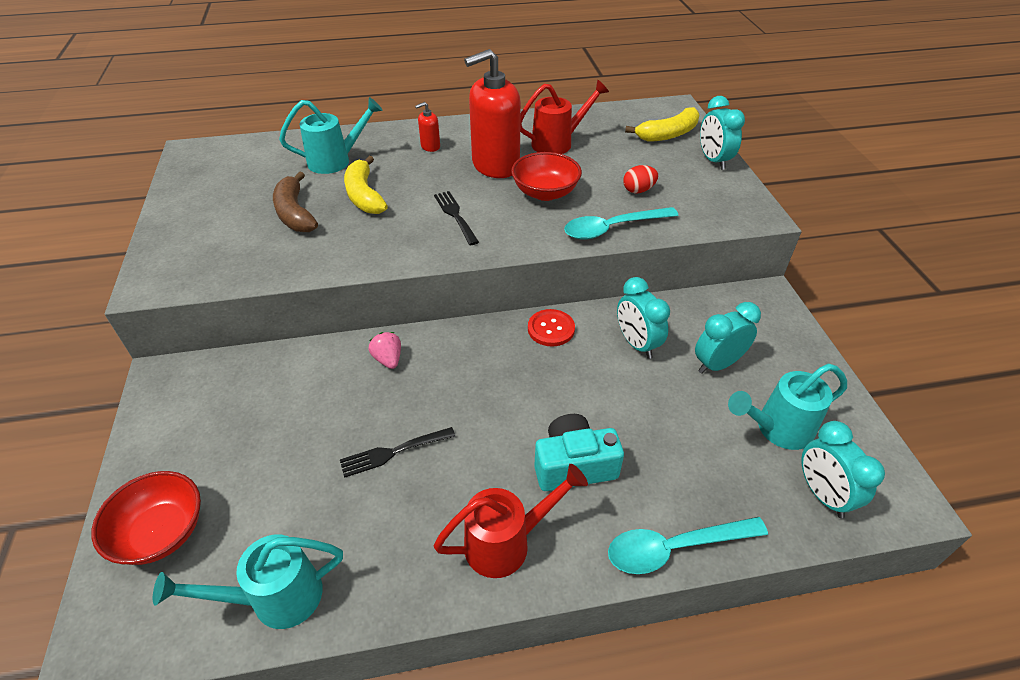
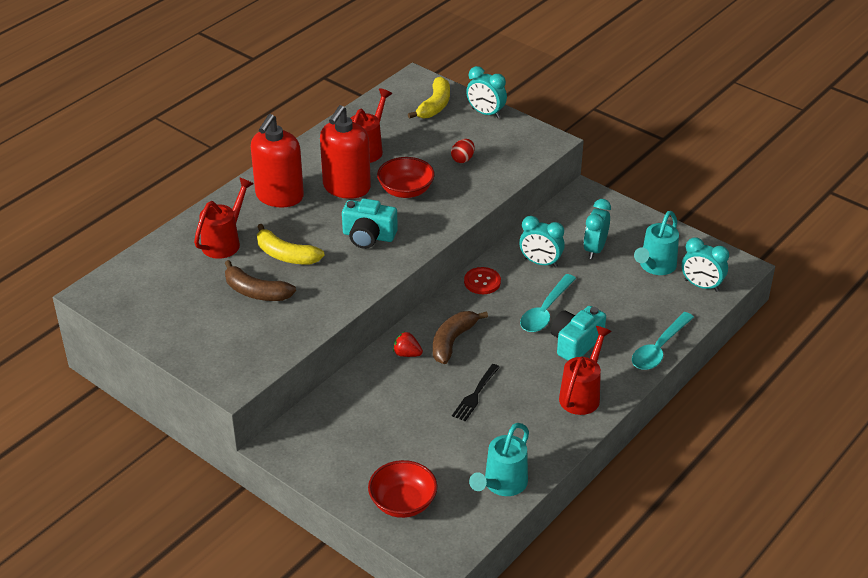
camera: 40 degrees left, 5 degrees down
(335, 161) = (224, 242): turquoise watering can -> red watering can
(388, 359) = (407, 354): pink strawberry -> red strawberry
(430, 146) = (279, 196): red soap dispenser -> red soap dispenser, size x2.34
(446, 374) = (452, 341): none -> brown banana
(455, 215) = (368, 236): black fork -> turquoise camera
(612, 228) = (476, 194): turquoise spoon -> turquoise spoon (545, 311)

